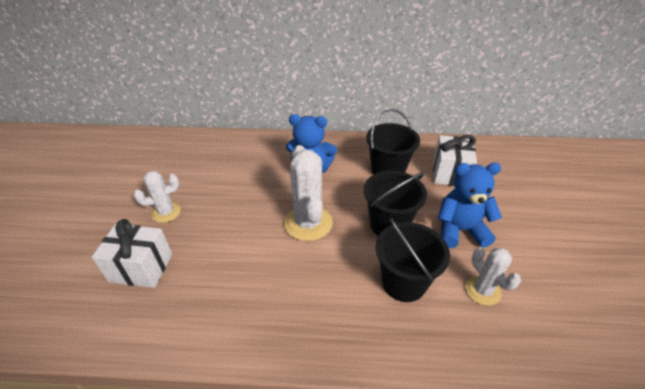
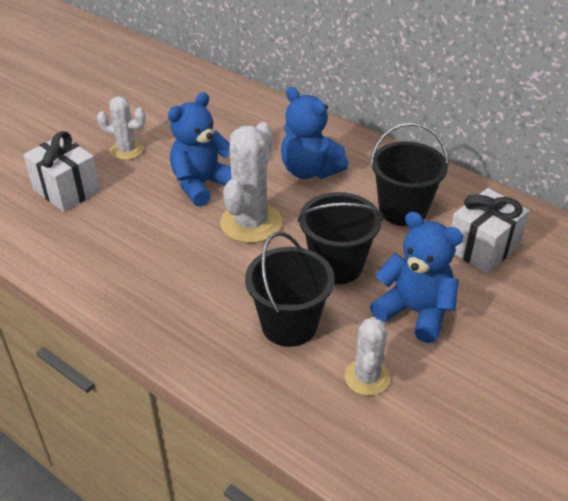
camera: 35 degrees right, 0 degrees up
(248, 212) = (202, 184): none -> blue teddy bear

